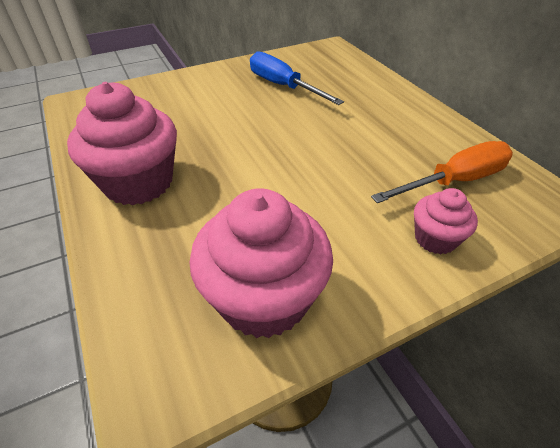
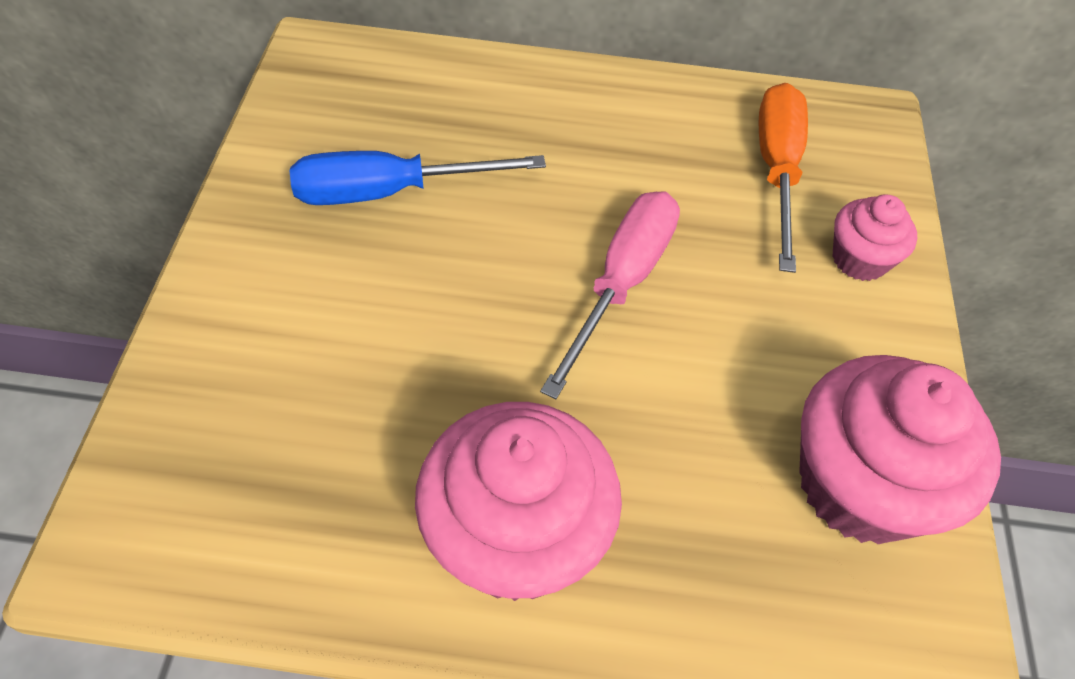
camera: 60 degrees left, 10 degrees up
(307, 159) = (621, 283): none -> pink screwdriver

